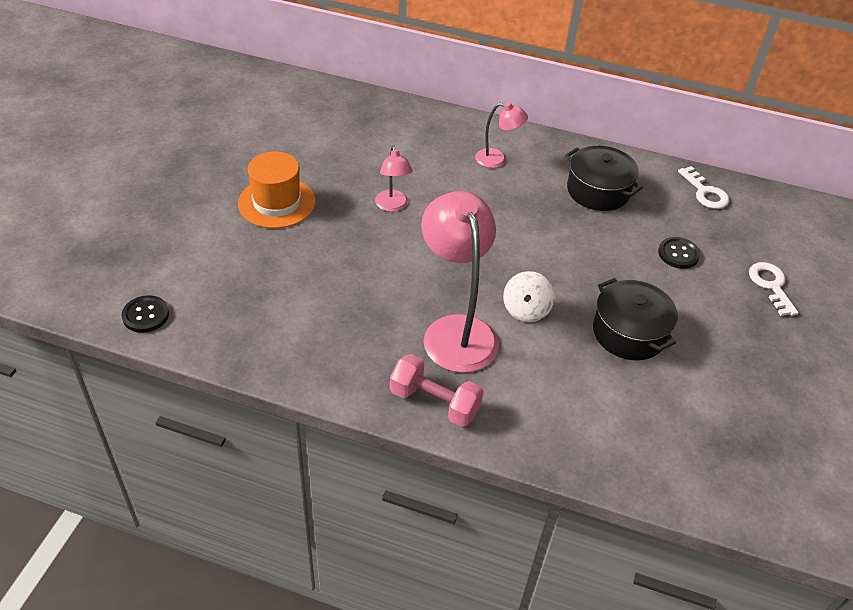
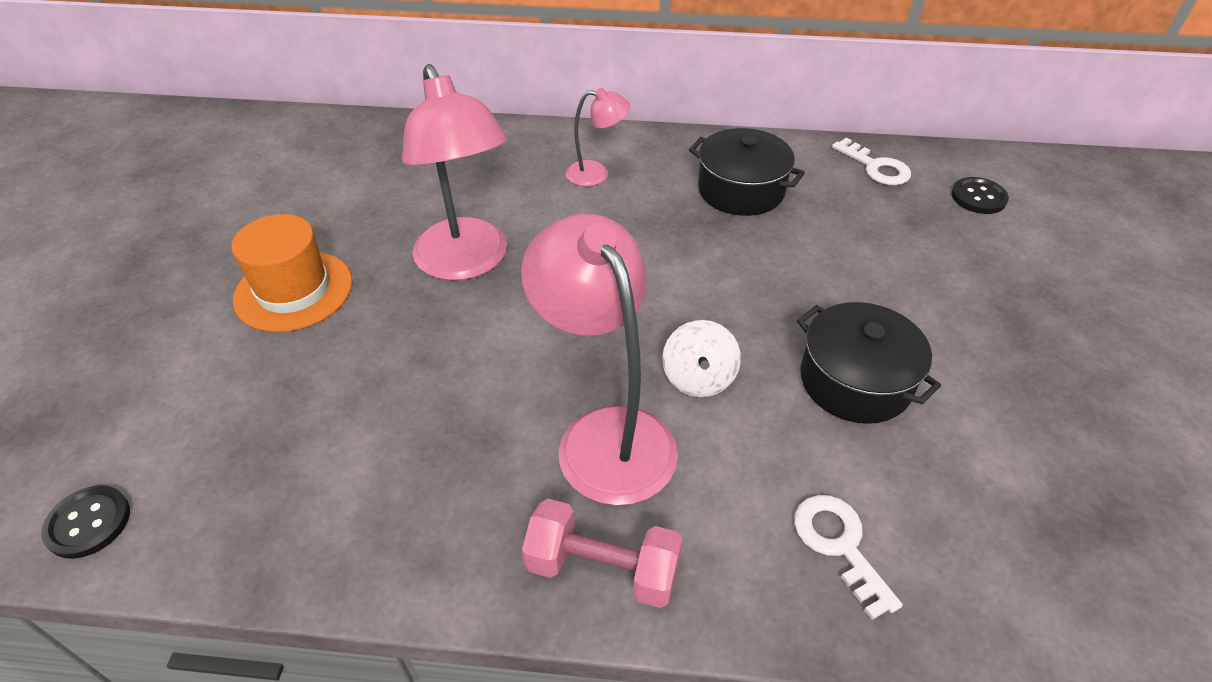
camera: 10 degrees left, 0 degrees up
(392, 206) = (467, 263): pink lamp -> pink lamp, size x1.98
(678, 254) = (875, 253): black button -> black button (978, 197)
(771, 285) = (1011, 272): white key -> white key (839, 545)

